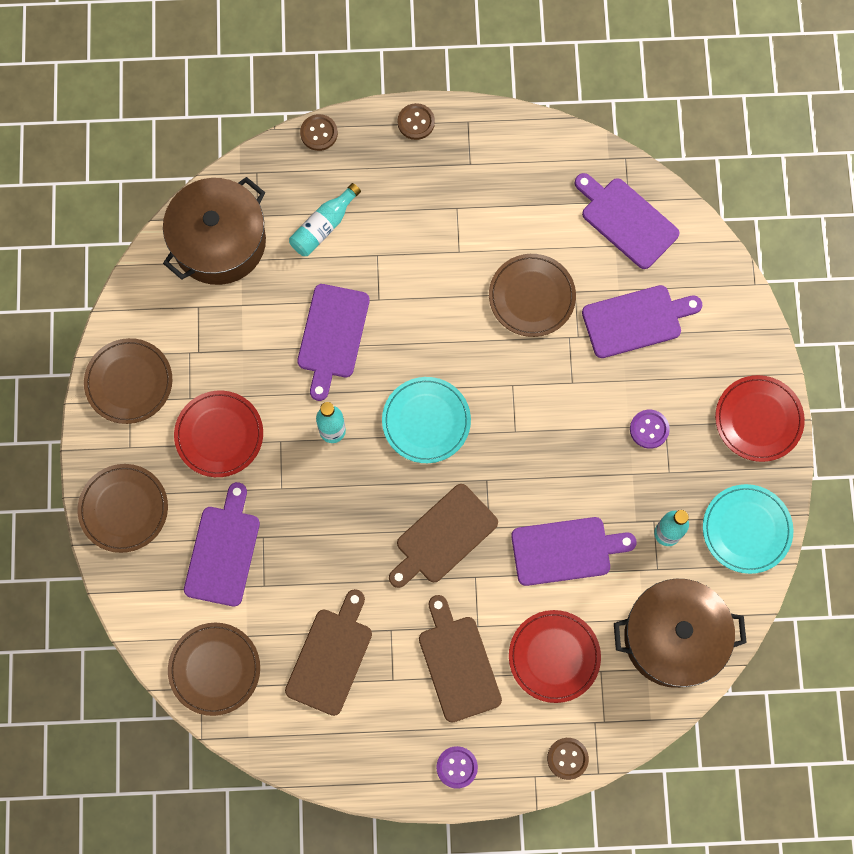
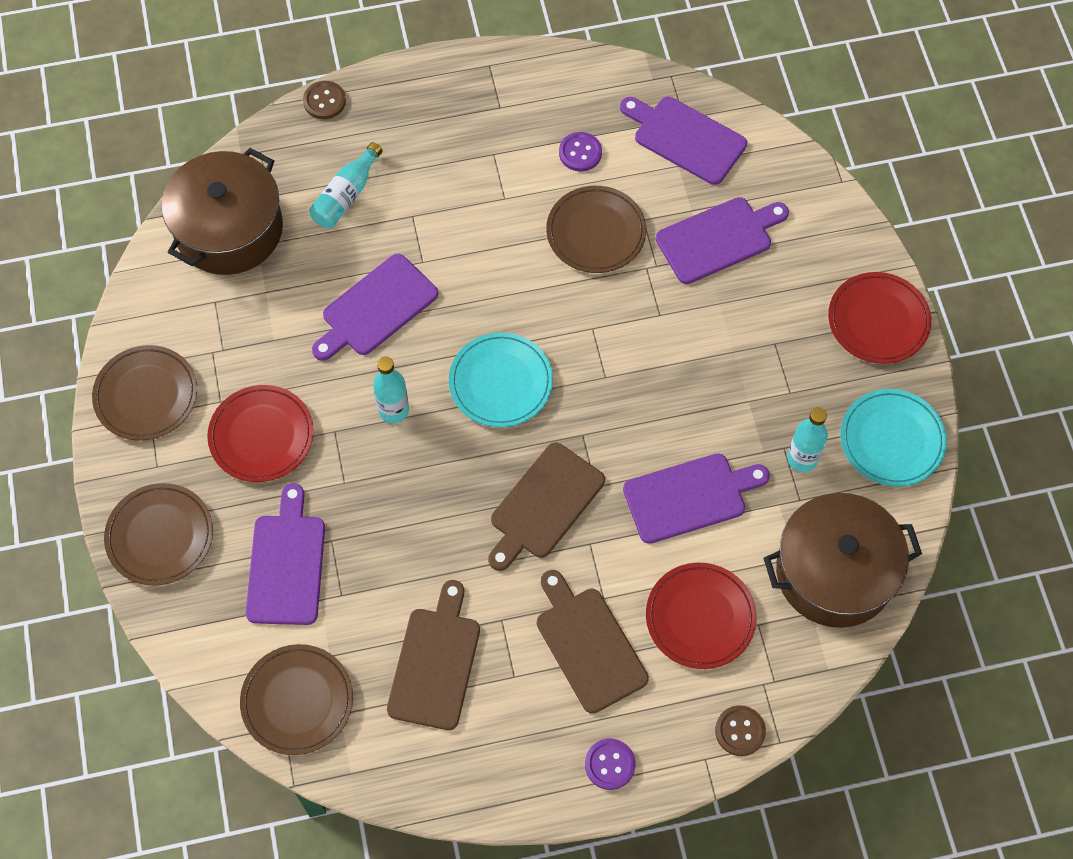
camera: 10 degrees left, 10 degrees down
(332, 336) = (375, 308): purple cutting board -> purple cutting board turned 45 degrees clockwise
(416, 122) = (431, 74): brown button -> none
(649, 429) = (757, 350): purple button -> purple button (580, 153)

